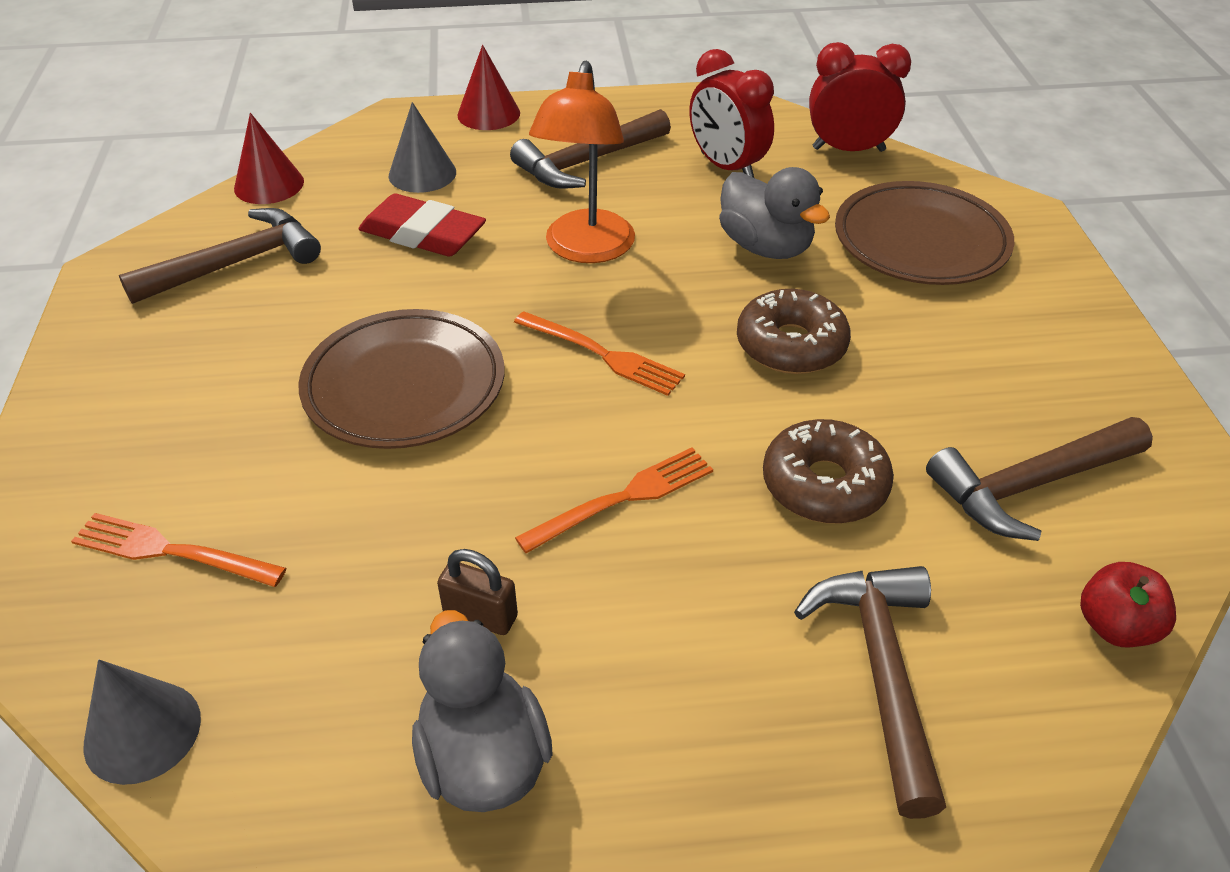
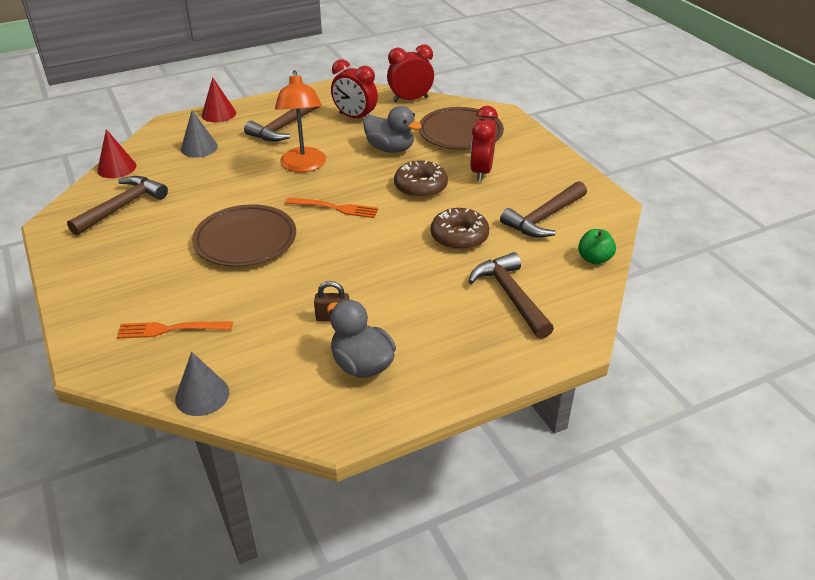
camera: 20 degrees left, 5 degrees down
(423, 234) = (216, 175): red eraser -> none
(624, 497) = (374, 260): orange fork -> none
(931, 338) = (481, 171): none -> red clock
(1115, 627) = (594, 259): red apple -> green apple

